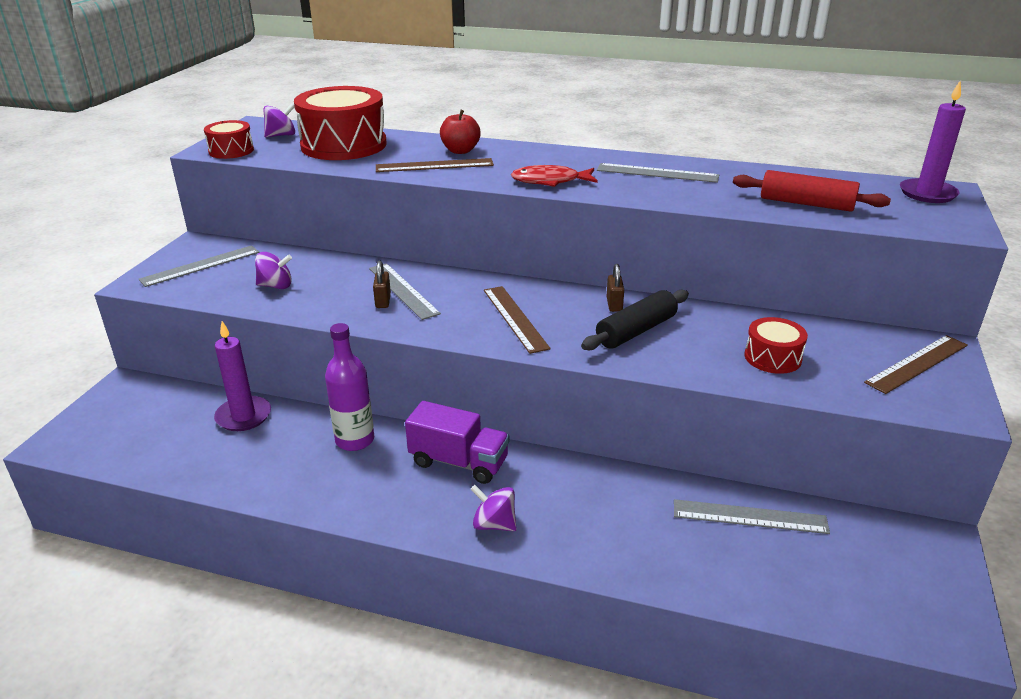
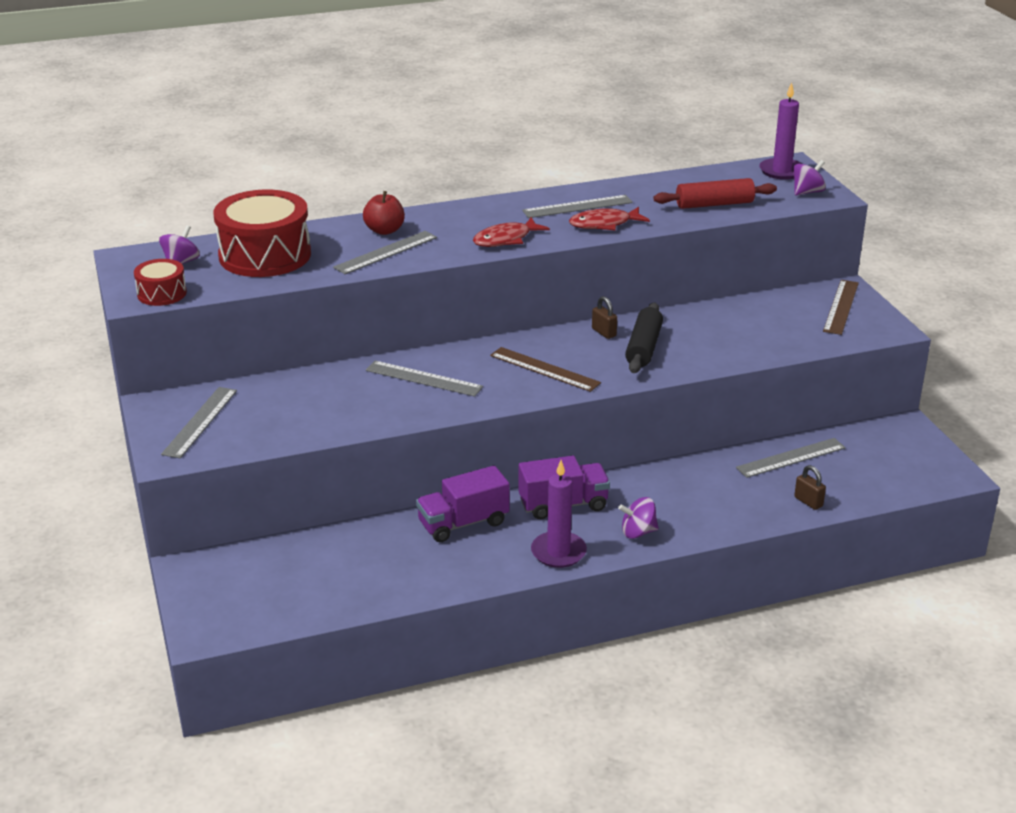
camera: 35 degrees left, 0 degrees up
(243, 416) = (343, 545): purple candle -> purple candle (558, 552)
(276, 286) = (305, 414): purple spinning top -> purple spinning top (807, 192)
(355, 440) = (463, 523): purple bottle -> purple truck
(383, 301) = (420, 393): brown padlock -> brown padlock (808, 502)
(434, 165) = (386, 252): brown ruler -> grey ruler
(662, 192) = (604, 224): none -> red fish
(772, 357) = (753, 334): red drum -> none

